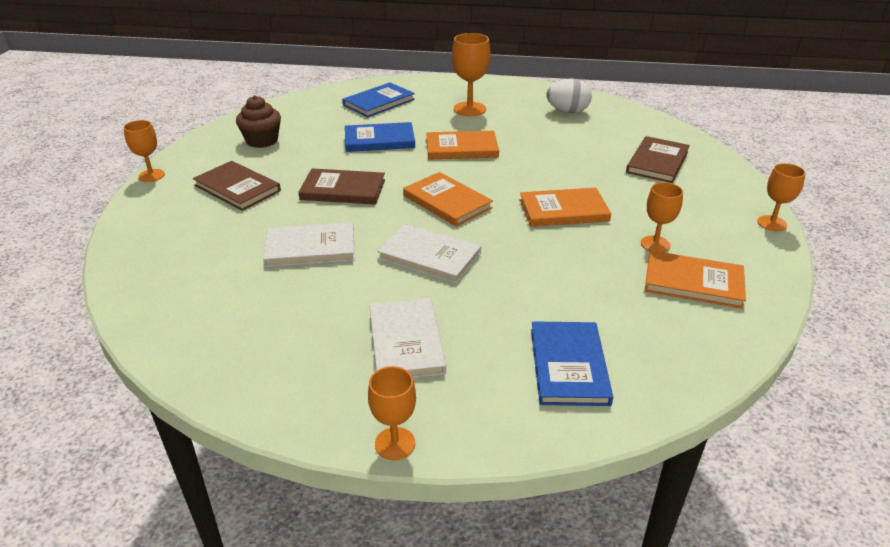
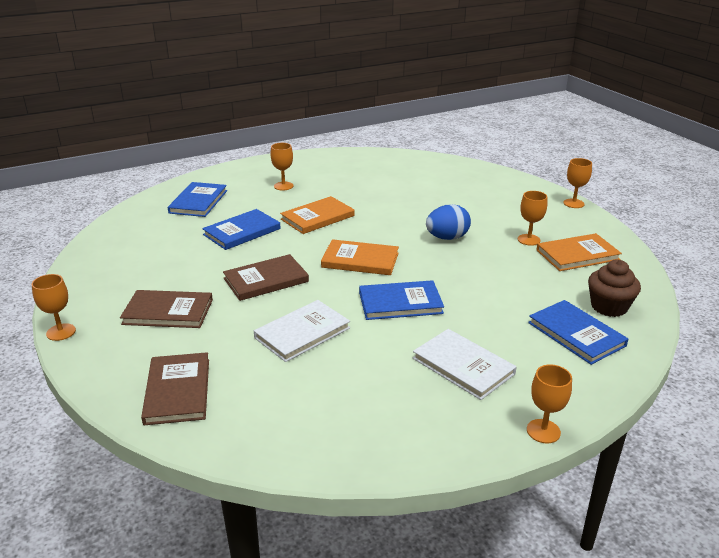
camera: 35 degrees left, 5 degrees down
(262, 141) = (133, 265): brown cupcake -> brown cupcake (609, 307)
(429, 256) = (400, 303): white book -> blue book
(469, 109) = (283, 186): orange goblet -> orange goblet, size x0.65
(563, 210) = (447, 238): orange book -> blue egg
(567, 111) = (359, 167): white egg -> none
(657, 162) = (463, 185): brown book -> brown book (178, 391)

